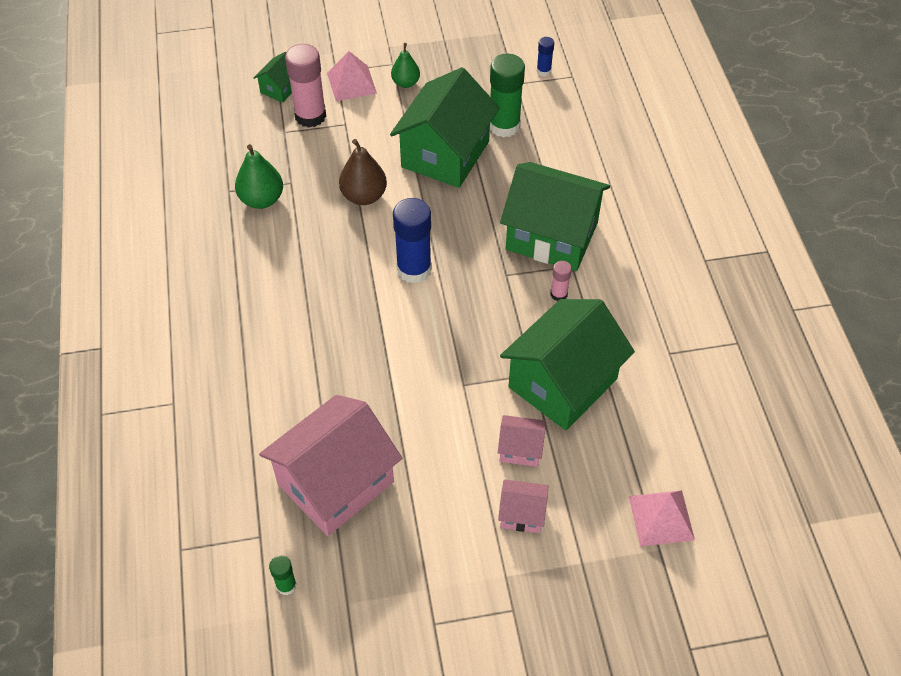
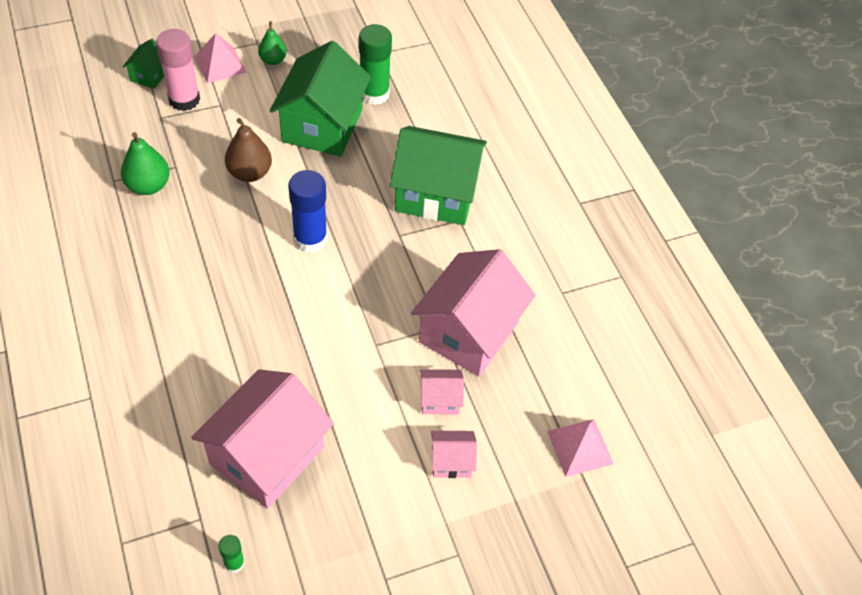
camera: 15 degrees left, 0 degrees up
(543, 71) = (403, 39): blue glue stick -> none
(558, 294) = (451, 248): pink glue stick -> none
(562, 383) = (469, 332): green house -> pink house

